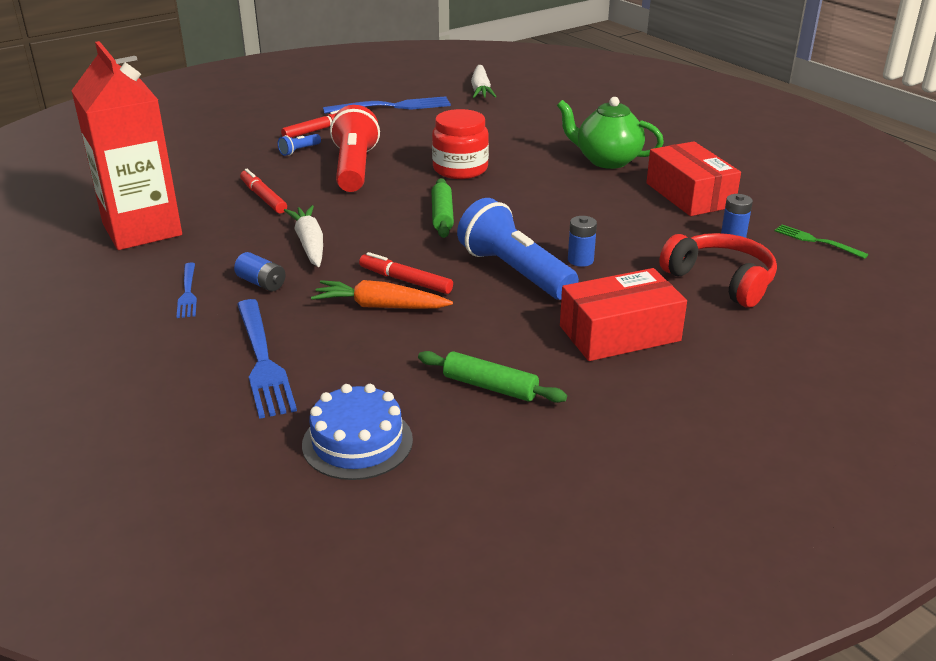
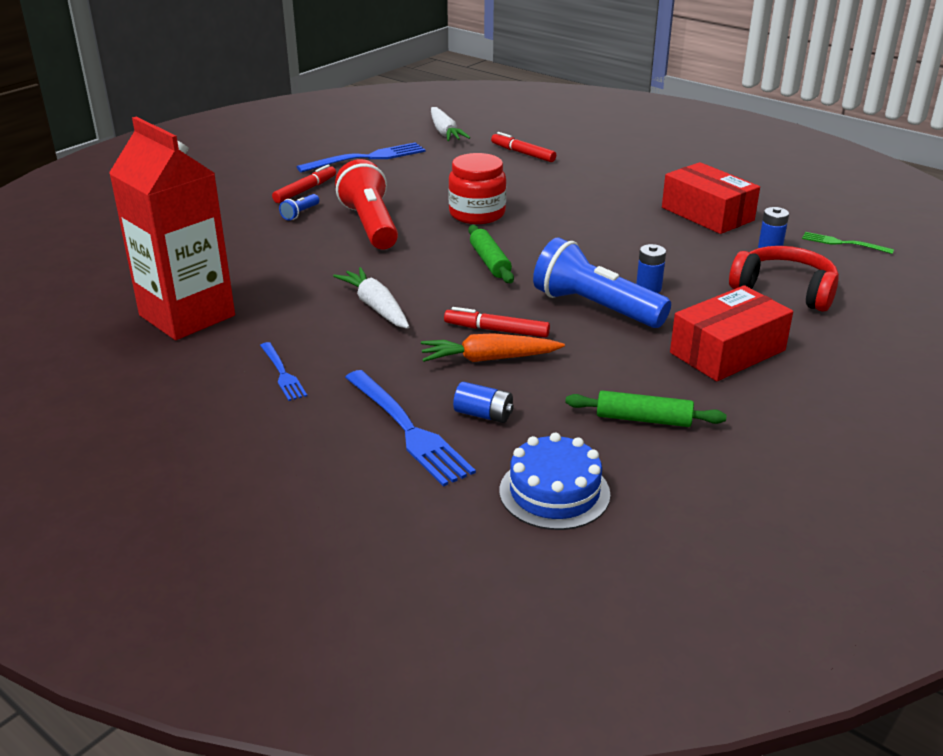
camera: 15 degrees left, 0 degrees up
(261, 283) = (353, 353): blue battery -> blue battery (483, 414)
(263, 197) = (295, 266): red marker -> red marker (523, 153)
(606, 160) = (611, 190): green teapot -> none

